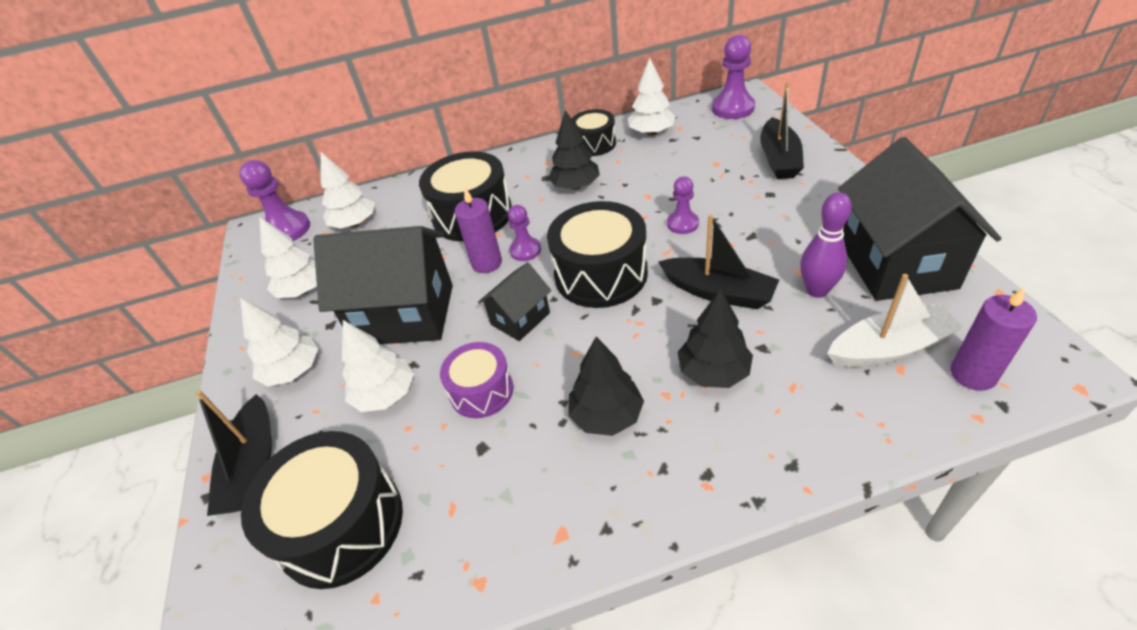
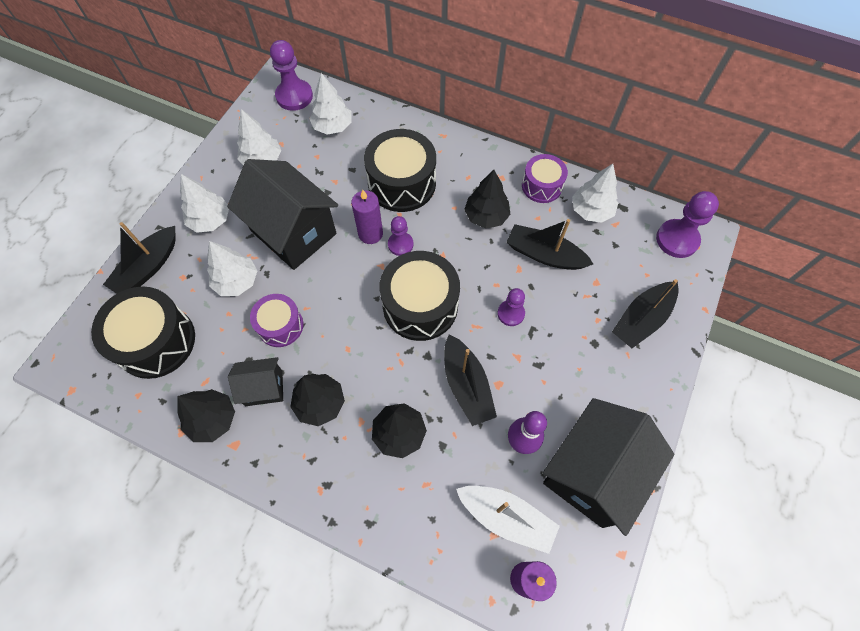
camera: 35 degrees right, 20 degrees up
(505, 535) = (212, 420): none -> black tree
(520, 319) = (345, 295): black house -> black house (264, 388)
(594, 144) = (542, 186): black drum -> purple drum
(655, 175) = (544, 254): none -> black boat

